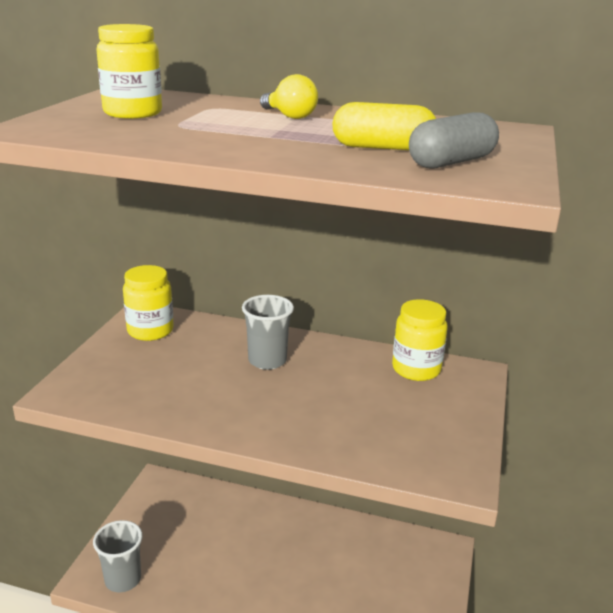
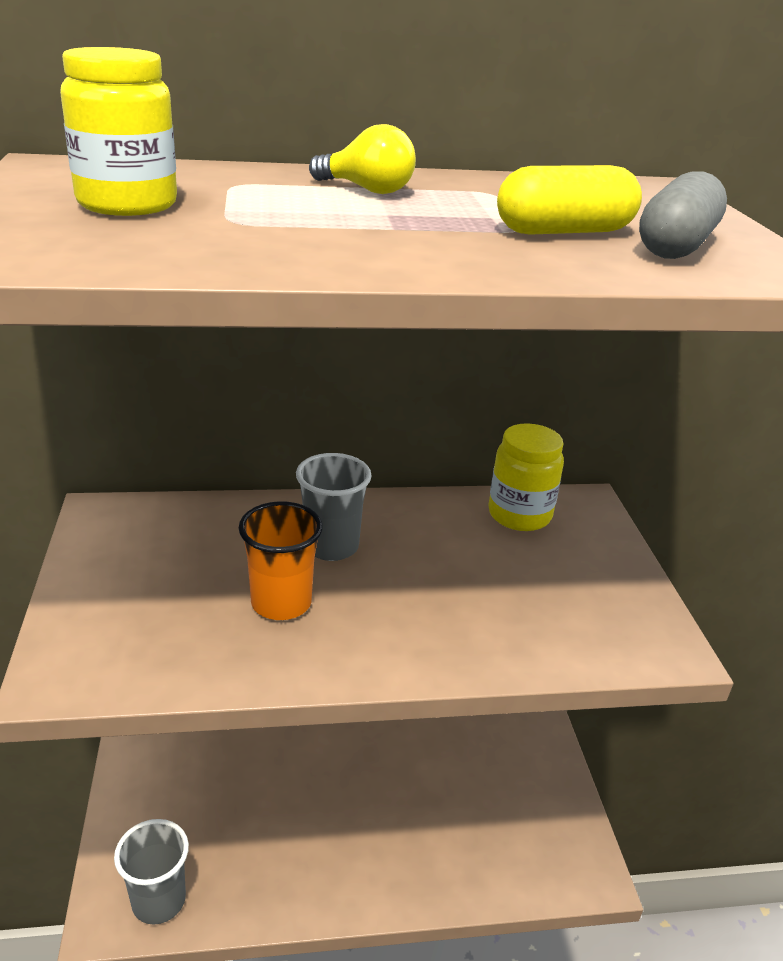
camera: 25 degrees left, 5 degrees up
(150, 331) = (132, 538): yellow jar -> none
(211, 385) = (281, 603): none -> orange cup

